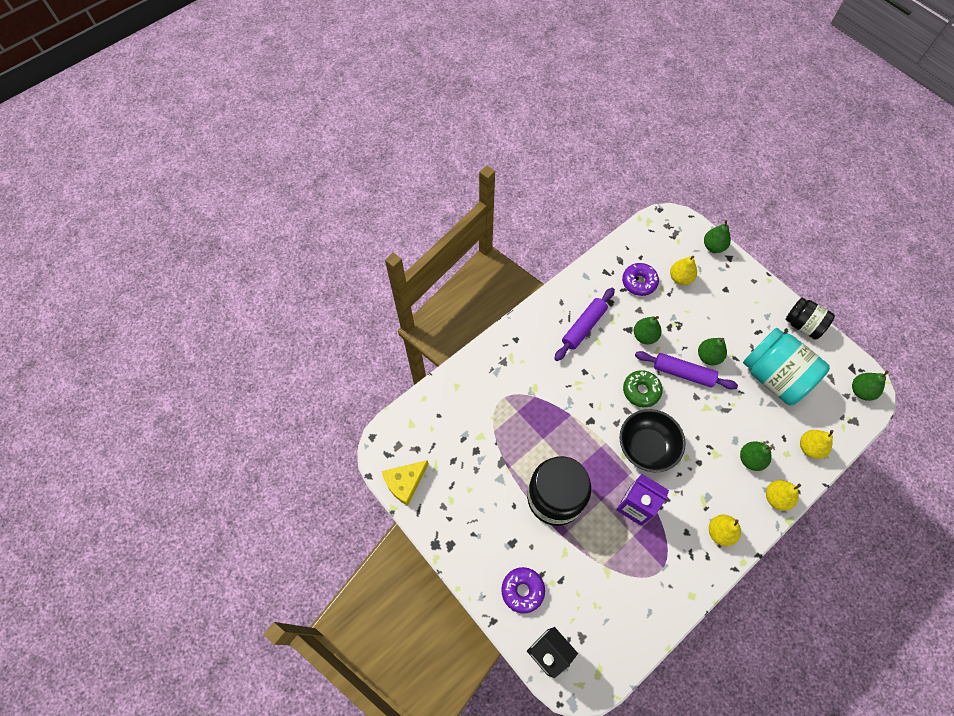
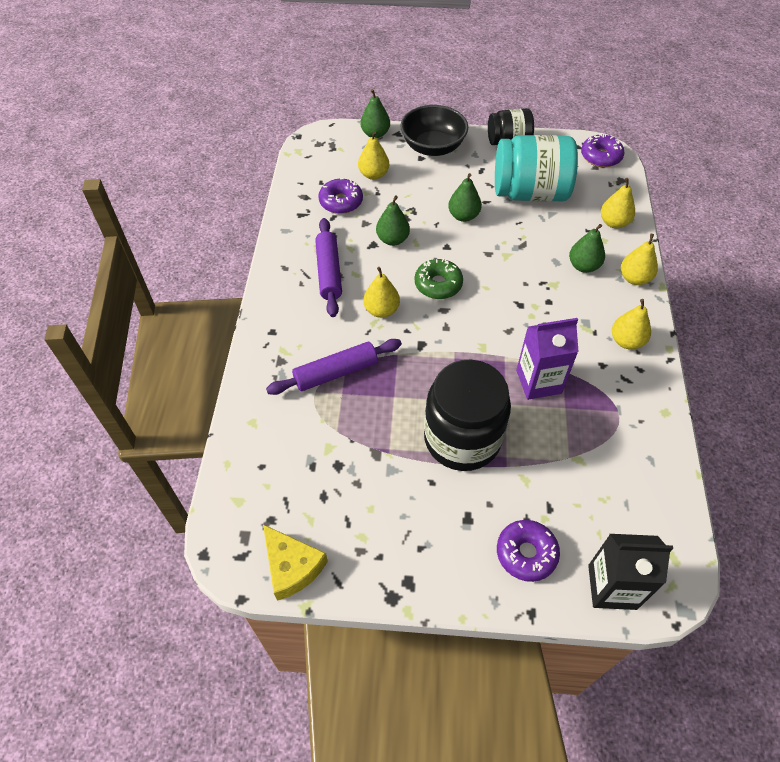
camera: 45 degrees left, 10 degrees down
(405, 482) = (292, 566): yellow cheese -> yellow cheese turned 45 degrees counterclockwise
(589, 379) = (381, 310): none -> yellow pear
(646, 447) = (493, 325): black bowl -> black bowl (433, 147)
(683, 373) = (457, 243): purple rolling pin -> purple rolling pin (336, 372)
(861, 391) = (600, 157): green pear -> purple donut

